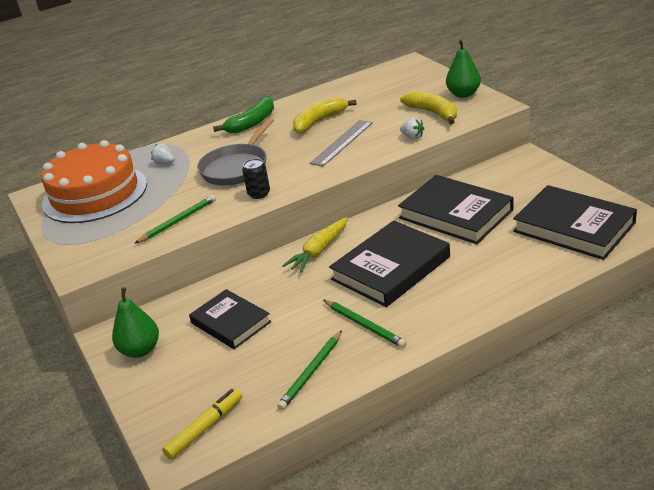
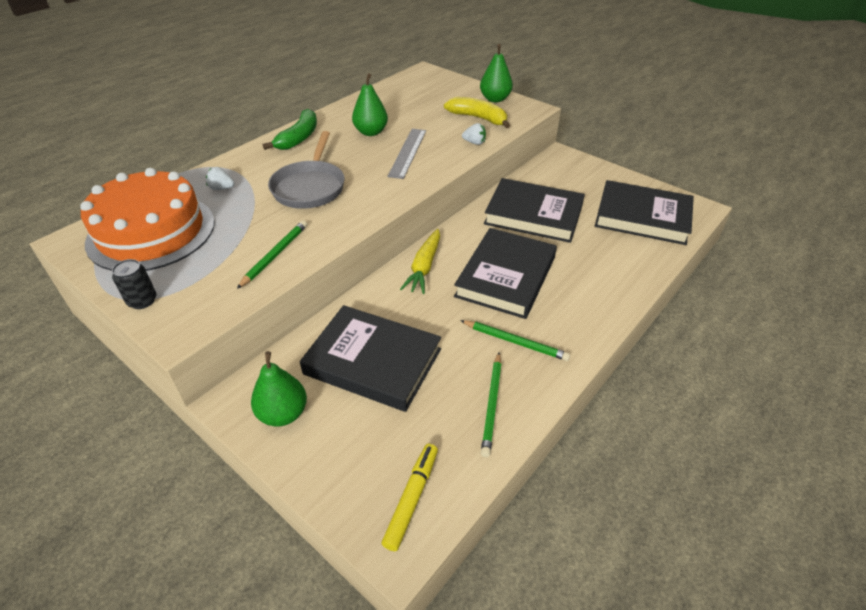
camera: 25 degrees left, 10 degrees up
(231, 322) = (373, 361): black book -> black book, size x1.55
(259, 194) = (351, 214): black can -> black can (142, 301)
(319, 121) = (371, 132): yellow banana -> green pear

